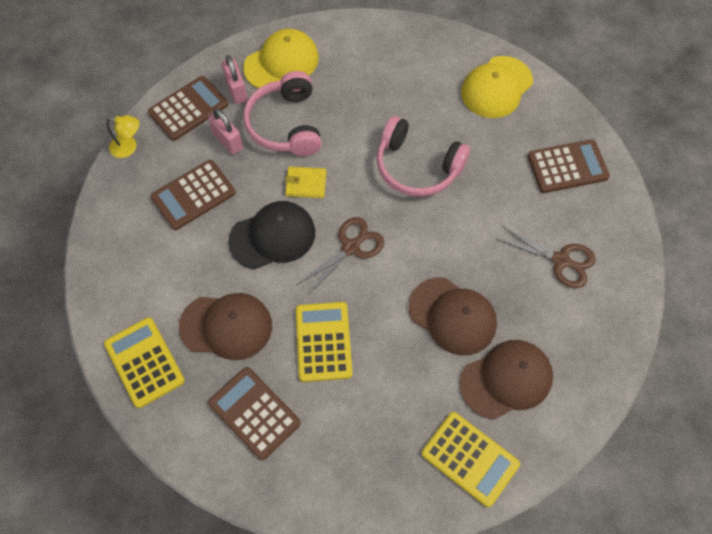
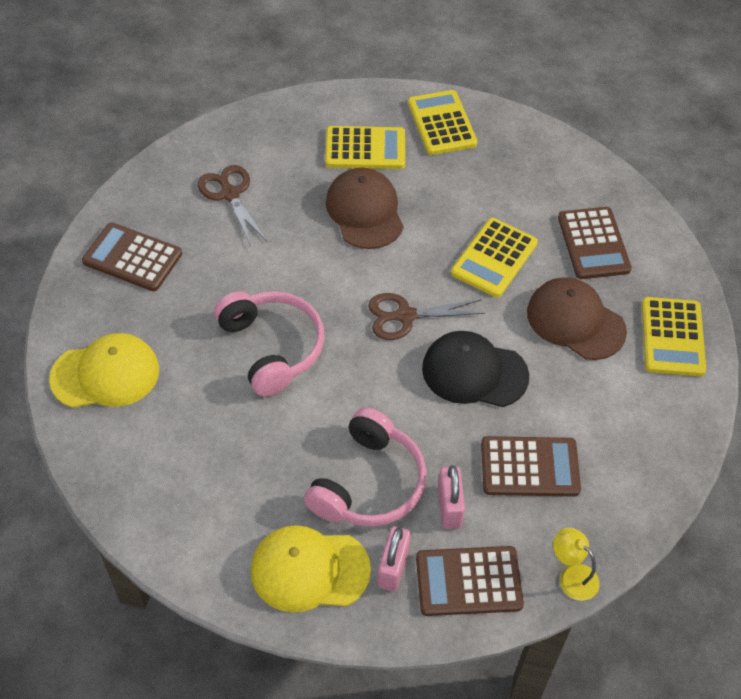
camera: 145 degrees left, 10 degrees down
(306, 184) = (399, 403): yellow wallet -> none
(506, 379) = (365, 149): brown cap -> yellow calculator

